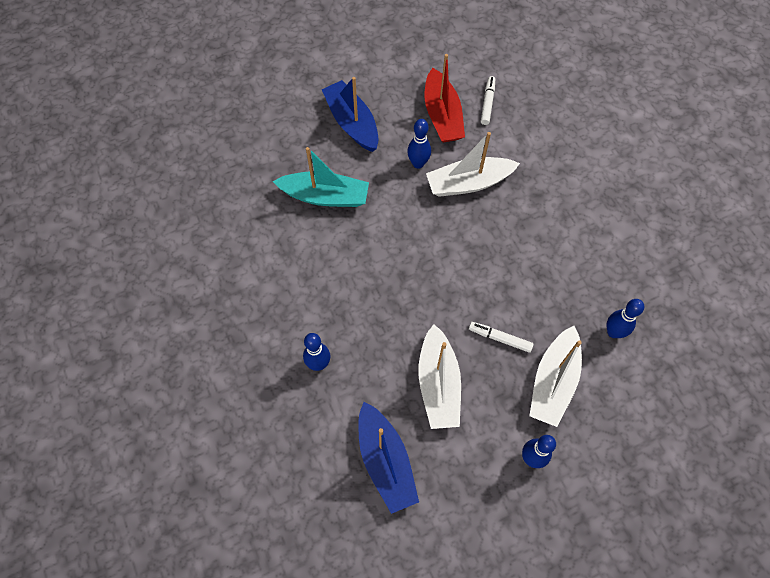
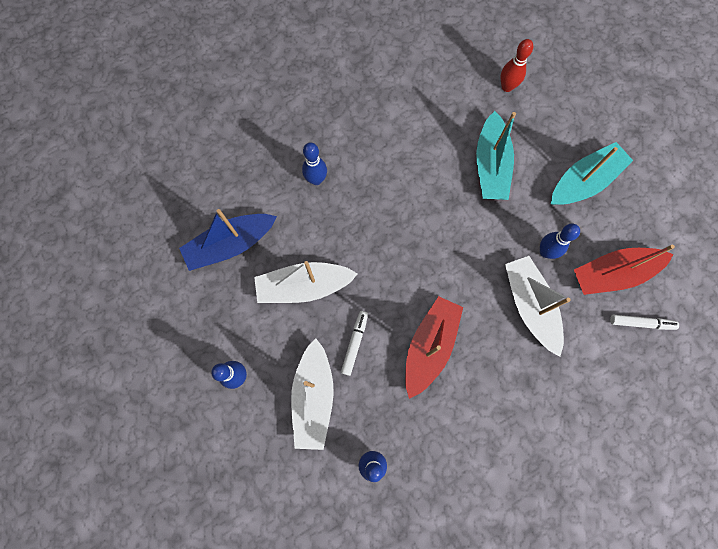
camera: 85 degrees right, 10 degrees up
(241, 171) = (507, 87): none -> red bowling pin
(352, 123) = (584, 181): blue boat -> turquoise boat
(504, 271) = (429, 346): none -> red boat
(553, 382) = (313, 397): white boat -> white boat turned 105 degrees counterclockwise

